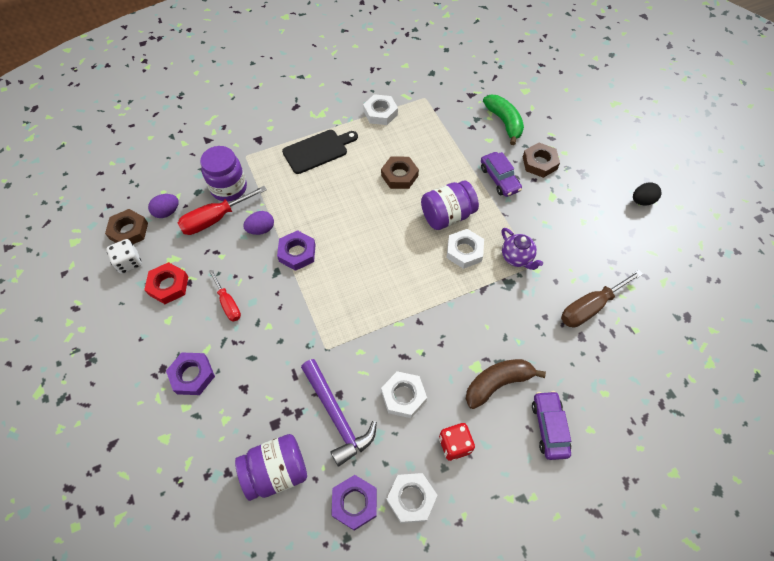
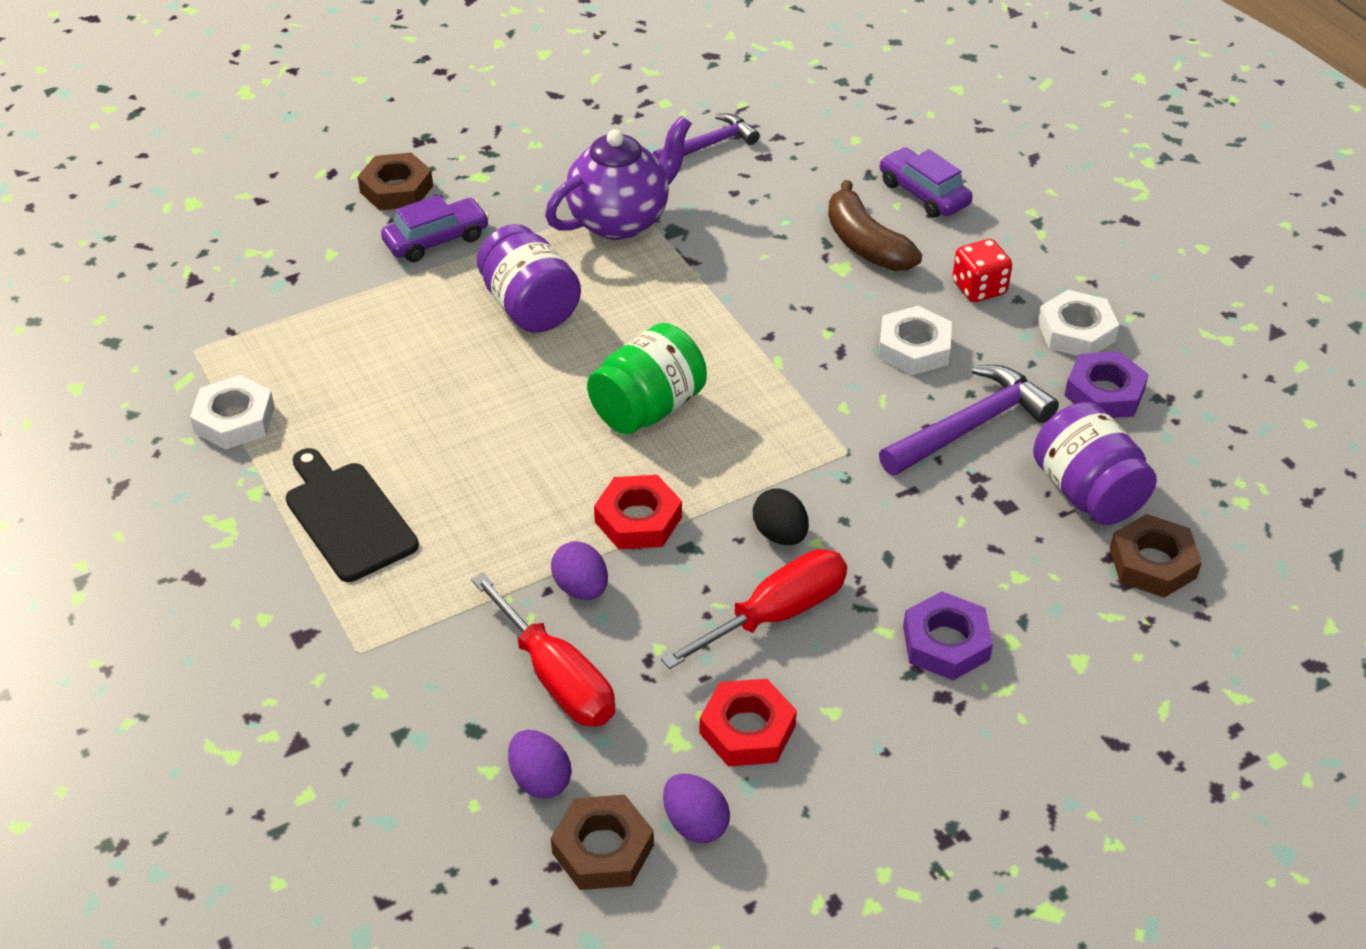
camera: 95 degrees left, 15 degrees down
(129, 262) = (695, 824): white dice -> purple egg
(228, 304) = (776, 614): red screwdriver -> red screwdriver, size x1.58
(229, 188) = (463, 668): purple jar -> none
(297, 253) = (638, 519): purple nut -> red nut
(369, 261) = (648, 408): none -> green jar
(399, 175) = (426, 378): brown nut -> brown nut (1152, 563)
(464, 251) = (611, 283): white nut -> none
(504, 122) = (283, 233): green banana -> none
(517, 258) = (620, 220): purple teapot -> purple teapot, size x1.66
(549, 427) = (923, 193): purple car -> purple car turned 60 degrees clockwise
(590, 307) = (709, 145): brown screwdriver -> purple hammer
(642, 201) = (487, 79): black egg -> black egg (780, 534)

